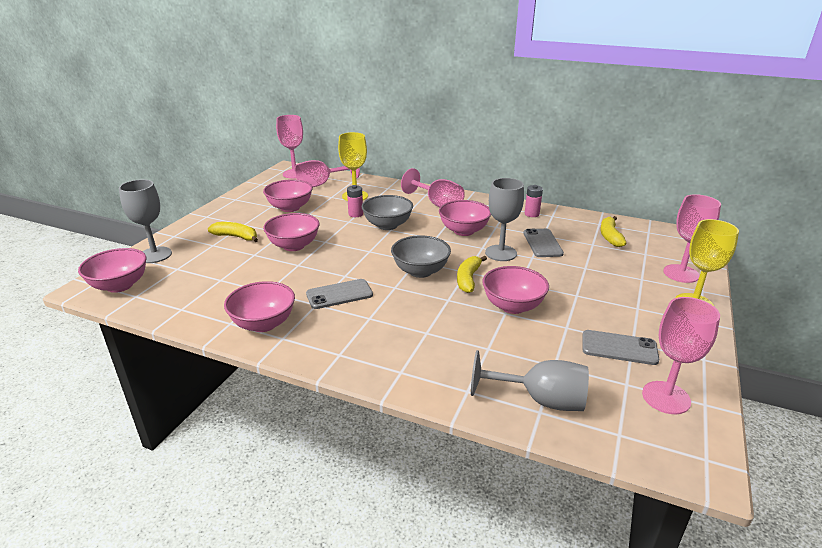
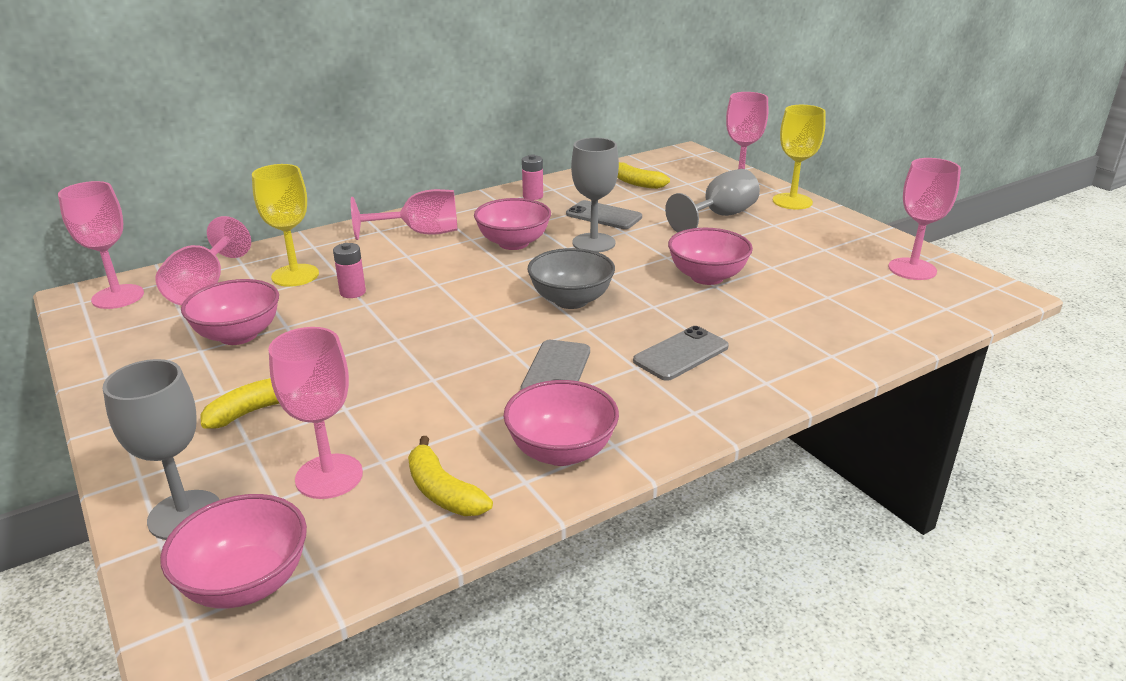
camera: 55 degrees left, 0 degrees up
(200, 272) = (329, 476): none -> pink goblet
(294, 246) = (371, 366): pink bowl -> none
(387, 225) = (423, 282): grey bowl -> none
(468, 279) = (625, 280): yellow banana -> yellow banana (443, 492)
(540, 400) = (874, 324): grey goblet -> grey goblet (719, 216)
(619, 348) = (827, 258): grey phone -> grey phone (681, 354)

